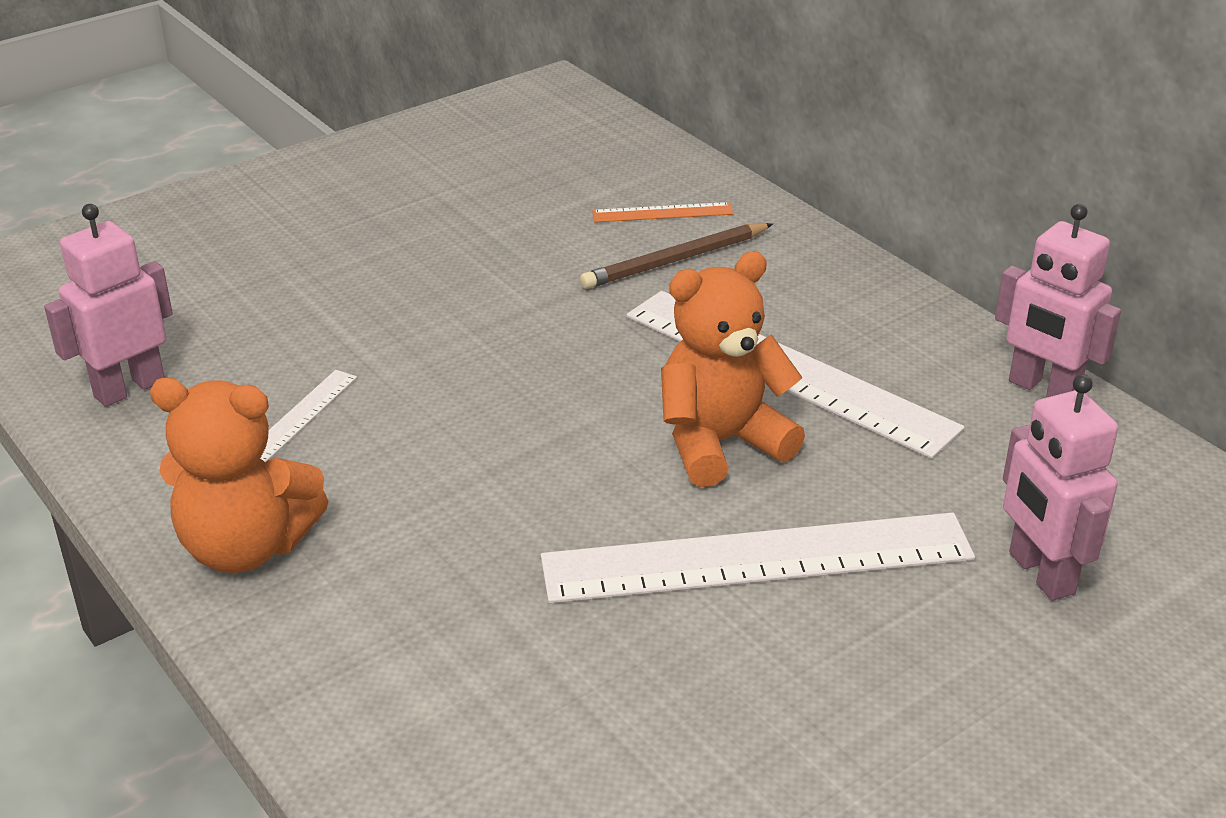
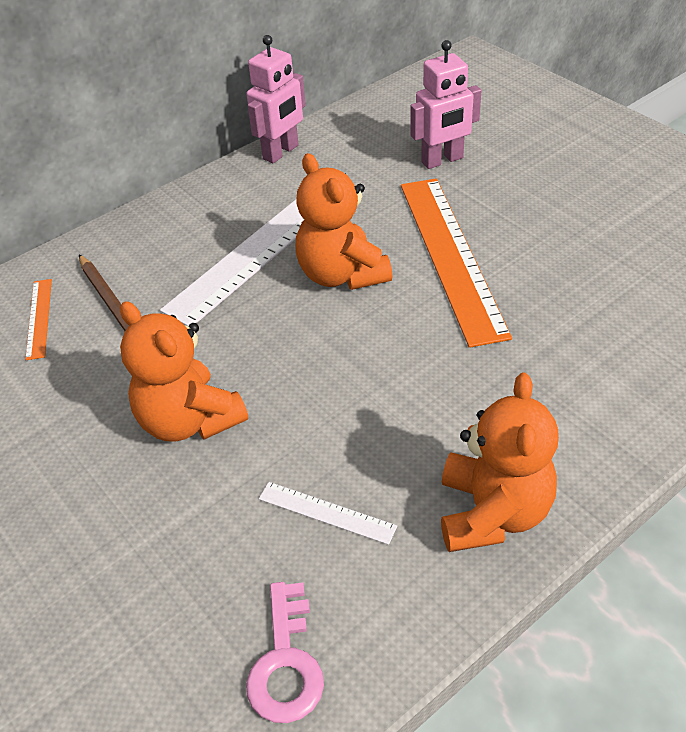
camera: 90 degrees left, 10 degrees up
(129, 388) = (286, 663): pink robot -> pink key
(468, 322) = (189, 420): none -> orange teddy bear
(757, 558) = (450, 256): white ruler -> orange ruler

